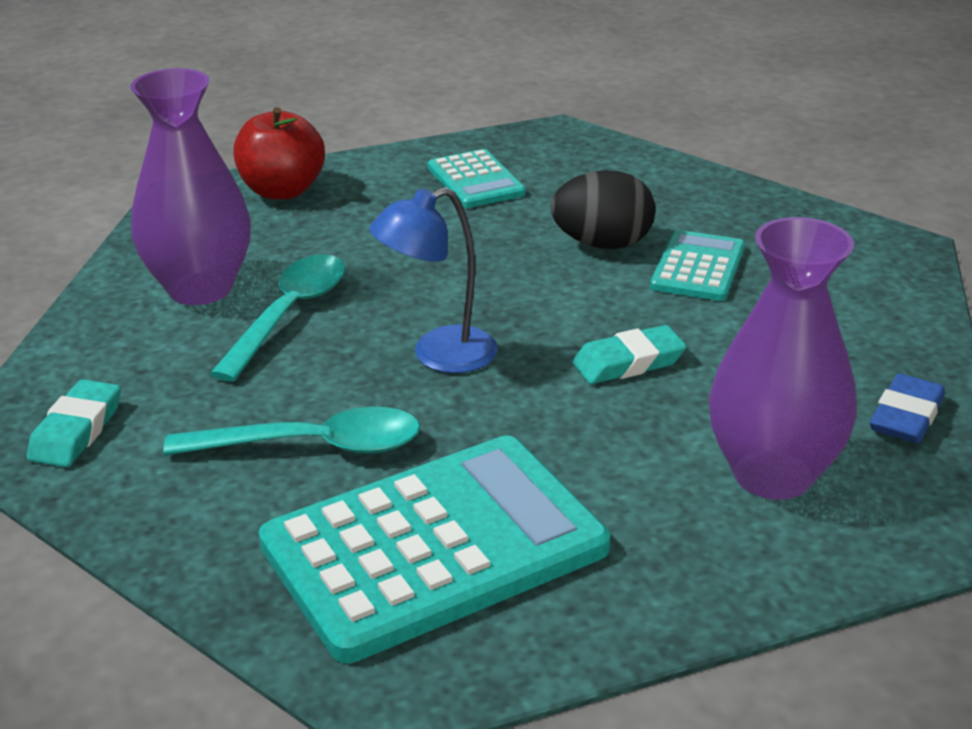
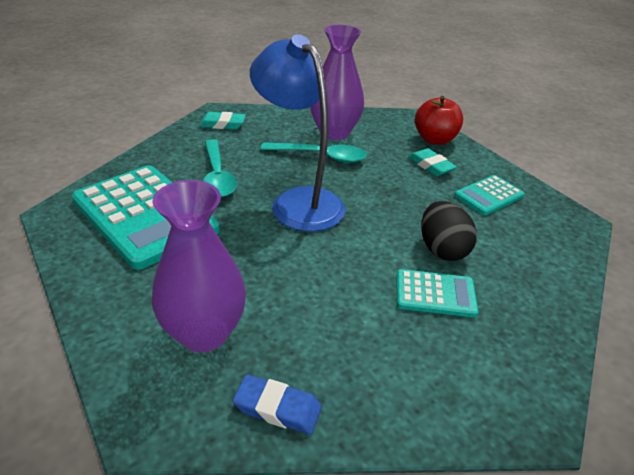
camera: 75 degrees right, 5 degrees up
(438, 355) = (298, 201): blue lamp -> blue lamp, size x1.67
(628, 362) = (310, 267): turquoise eraser -> turquoise eraser (431, 166)

